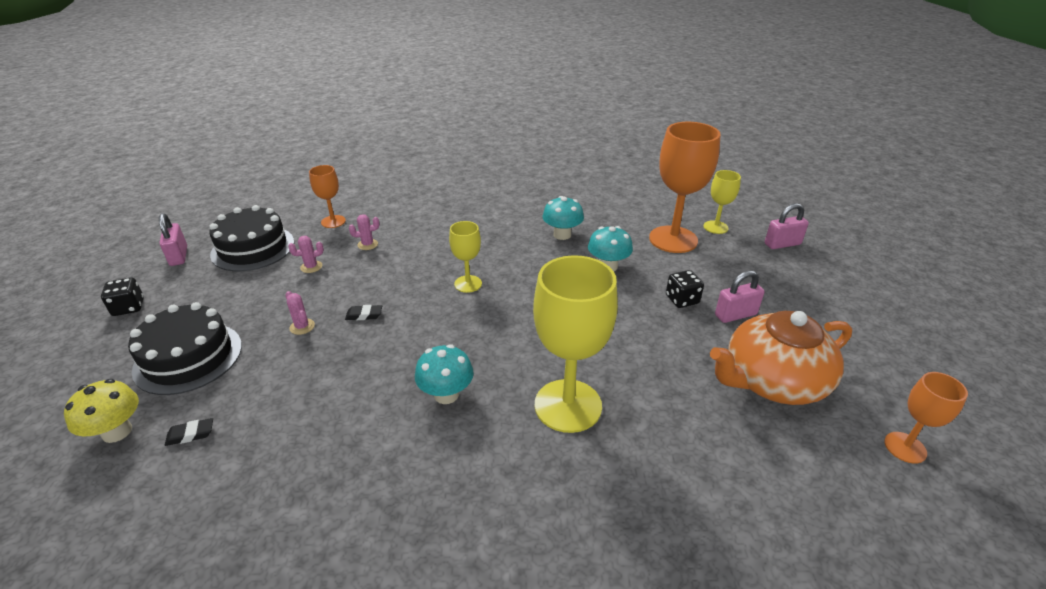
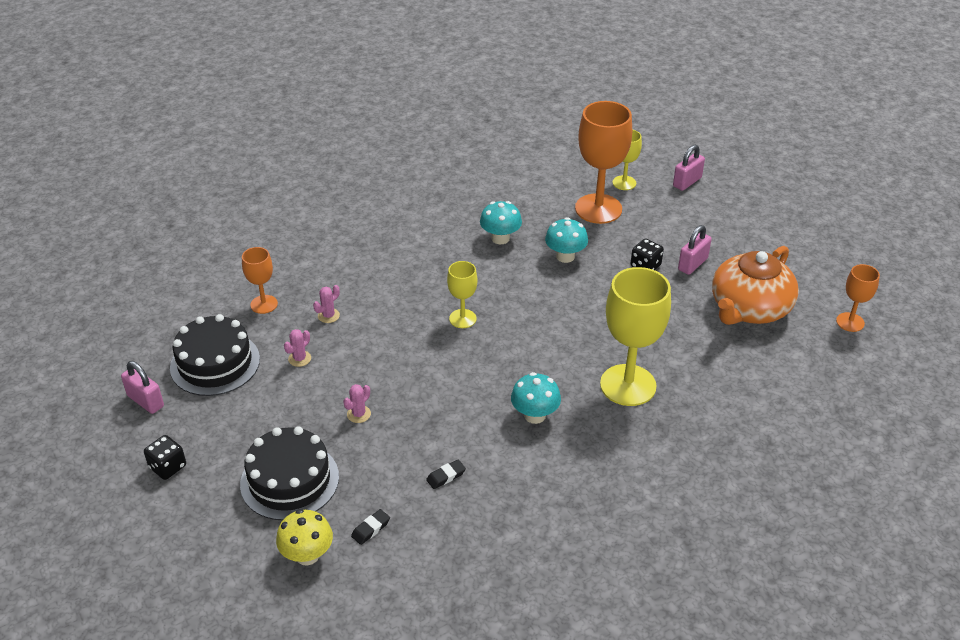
camera: 30 degrees left, 5 degrees up
(302, 327) = (359, 414): pink cactus -> pink cactus turned 75 degrees counterclockwise
(364, 315) = (402, 382): black eraser -> black eraser (446, 476)

